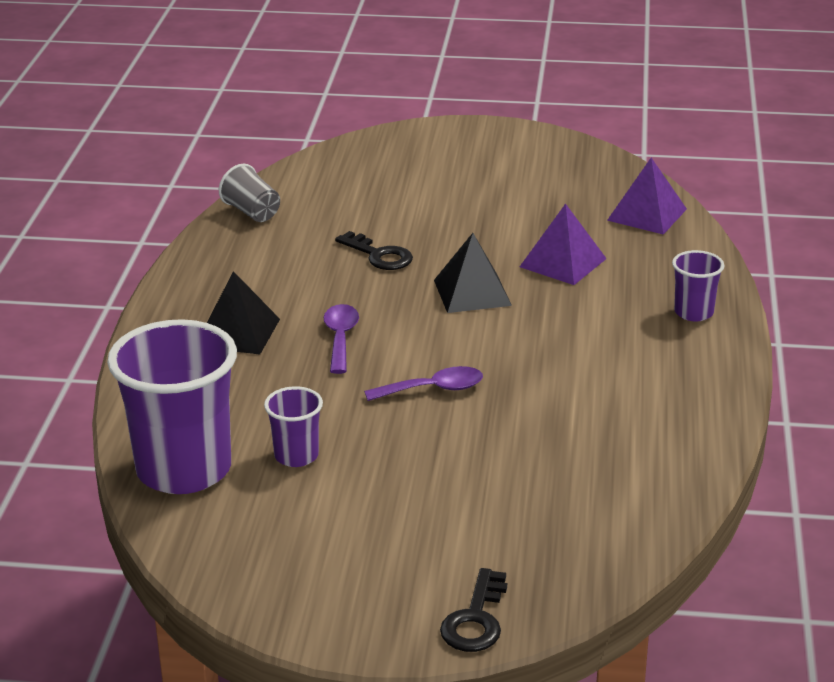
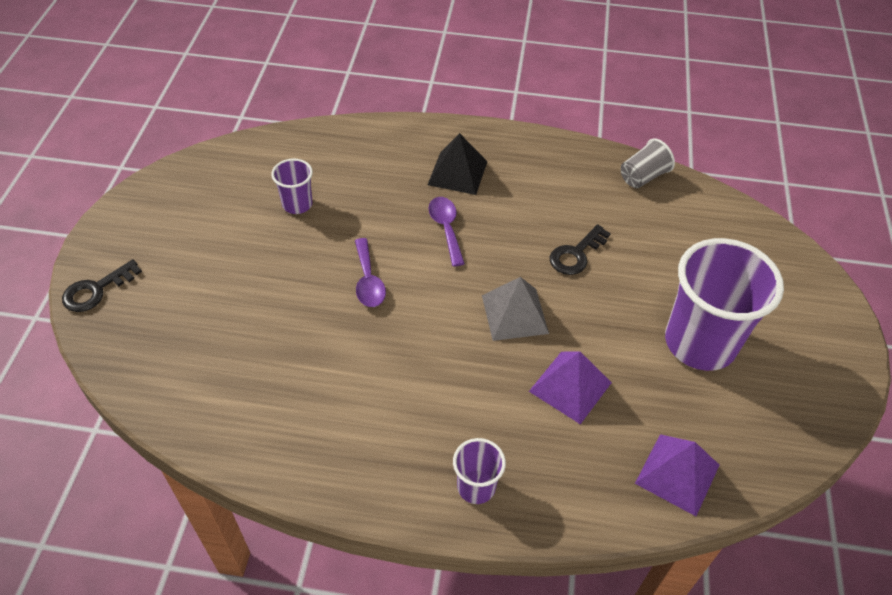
camera: 90 degrees right, 20 degrees up
(184, 470) = (293, 152): purple cup -> purple cup (700, 343)
(340, 338) = (446, 228): purple spoon -> purple spoon turned 105 degrees counterclockwise
(472, 292) = (514, 314): black pyramid -> grey pyramid
(475, 619) = (96, 290): black key -> black key turned 60 degrees counterclockwise

